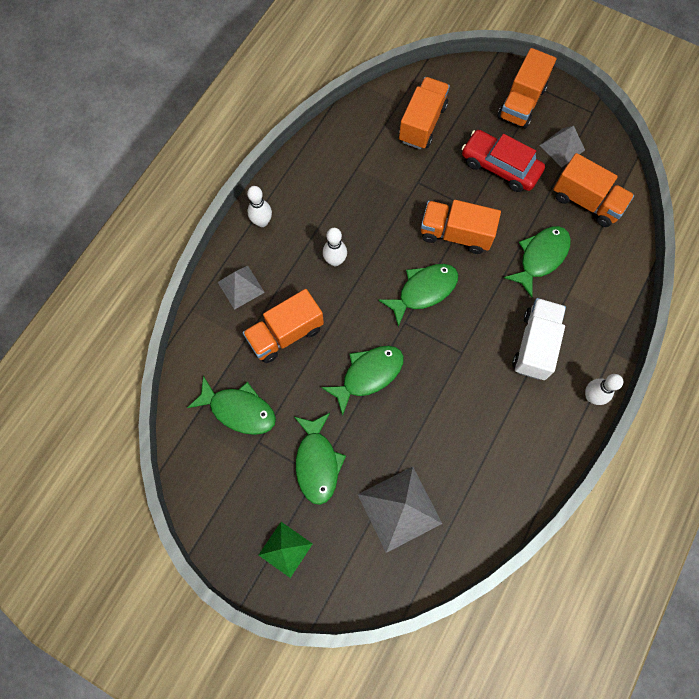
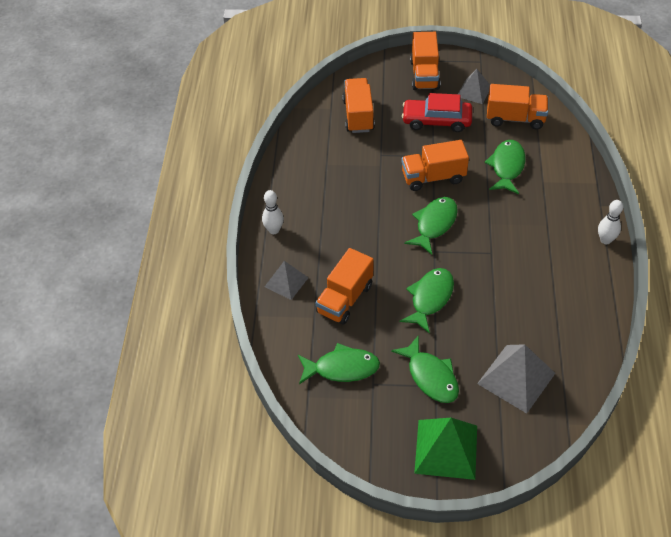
camera: 25 degrees left, 20 degrees down
(285, 549) = (446, 449): green pyramid -> green pyramid, size x1.64
(335, 261) = (351, 232): white bowling pin -> none
(534, 345) = (541, 224): white truck -> none

